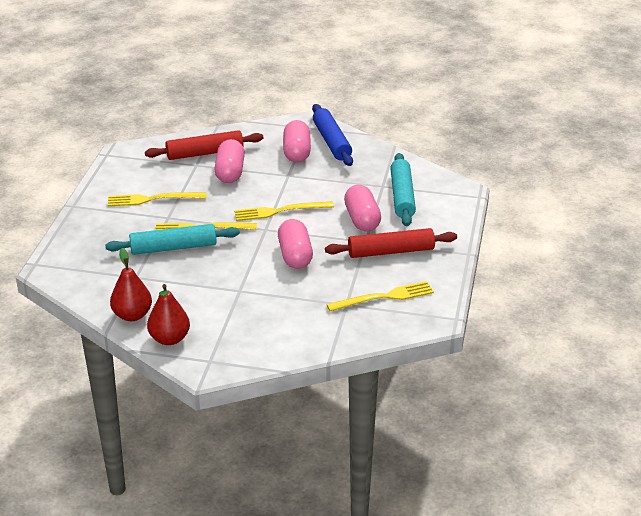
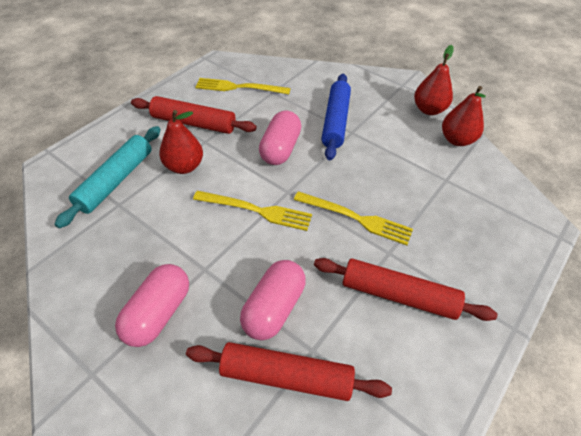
camera: 155 degrees left, 15 degrees up
(153, 199) = (398, 295): yellow fork -> red rolling pin
(173, 247) = (396, 203): turquoise rolling pin -> none
(332, 142) = (93, 316): blue rolling pin -> blue rolling pin (335, 121)
(362, 219) = (184, 166): pink capsule -> red pear

